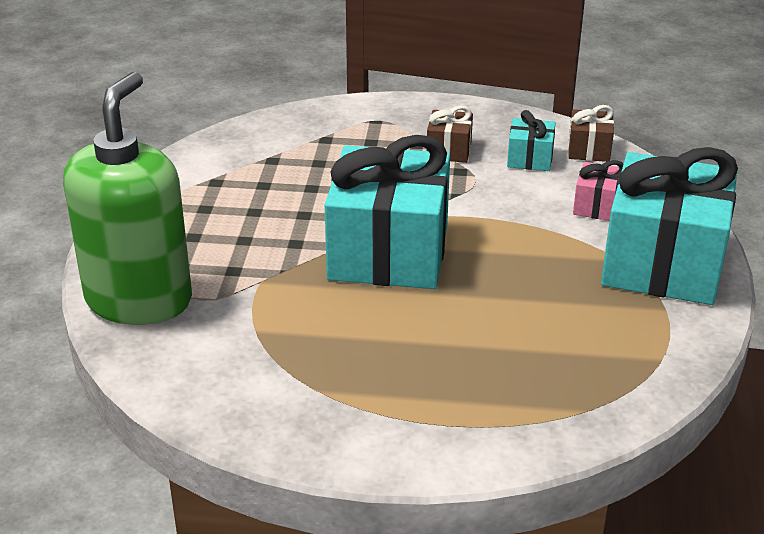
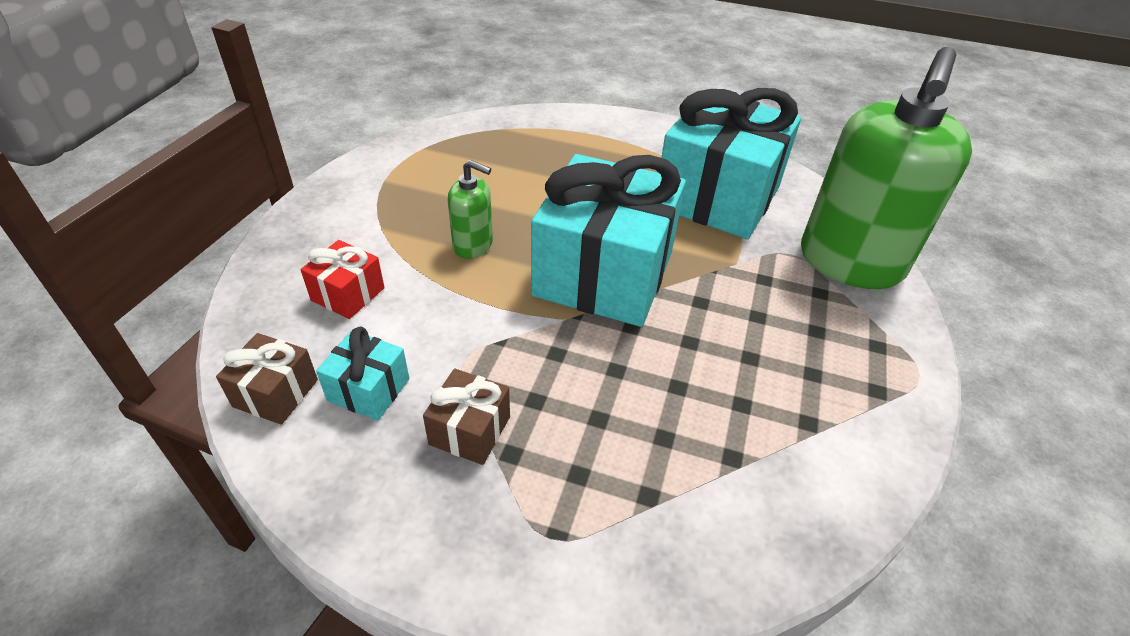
camera: 170 degrees left, 10 degrees up
(522, 258) = (473, 245): none -> green soap dispenser
(598, 206) = (348, 294): pink gift -> red gift
(662, 264) = (346, 218): turquoise gift -> turquoise gift (717, 197)

